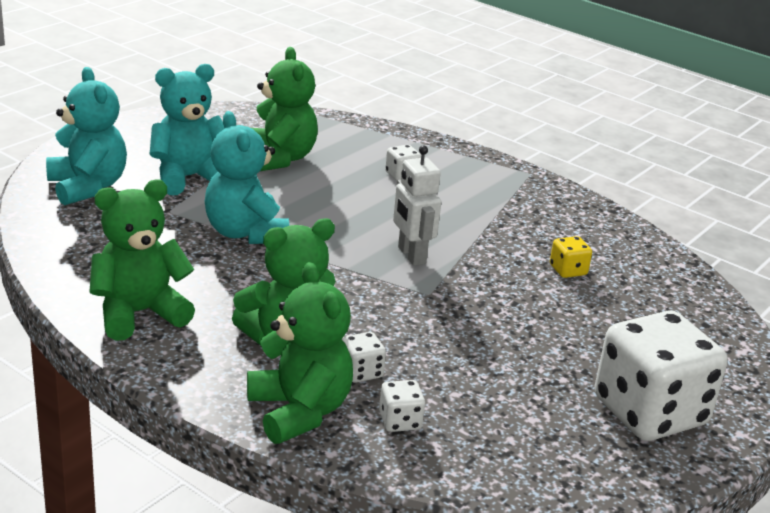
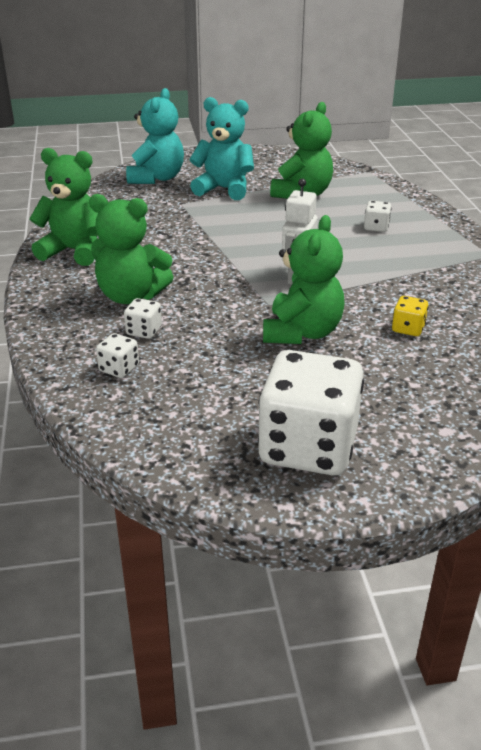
camera: 45 degrees right, 5 degrees up
(245, 233) = (207, 229): turquoise teddy bear -> none
(299, 411) = (71, 336): green teddy bear -> green teddy bear (302, 332)

